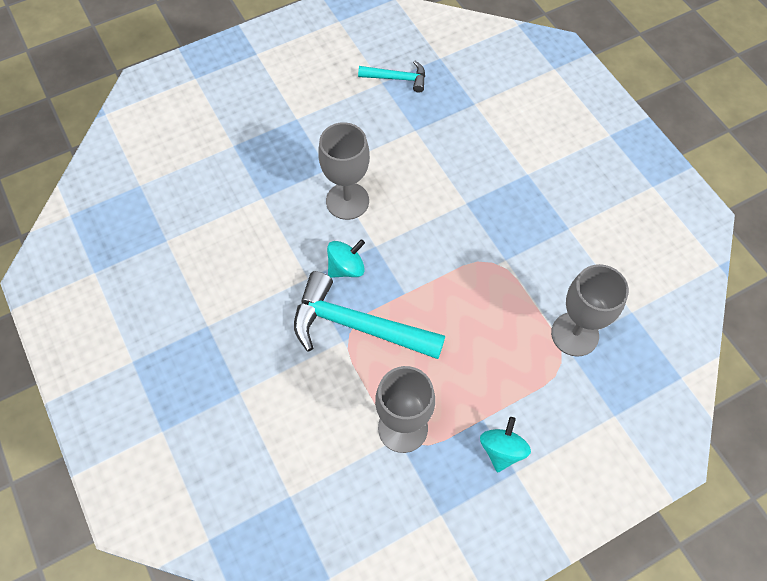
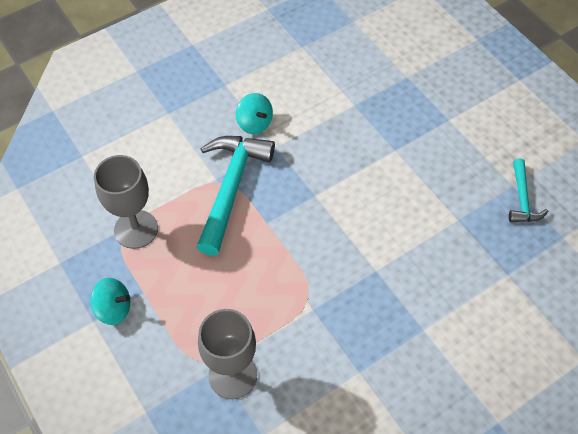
camera: 85 degrees right, 5 degrees down
(346, 268) = (289, 174): turquoise spinning top -> turquoise spinning top (254, 123)
(347, 201) = (361, 169): grey goblet -> none

